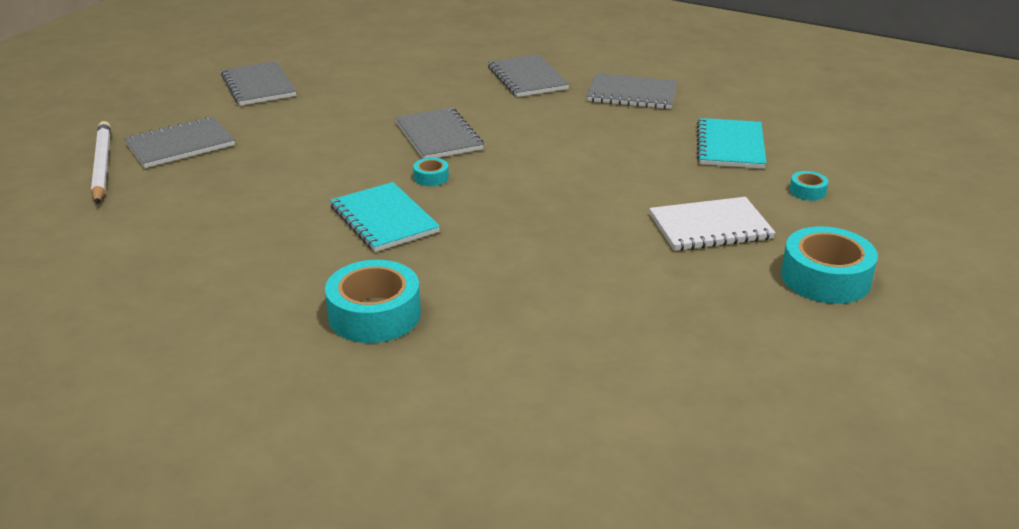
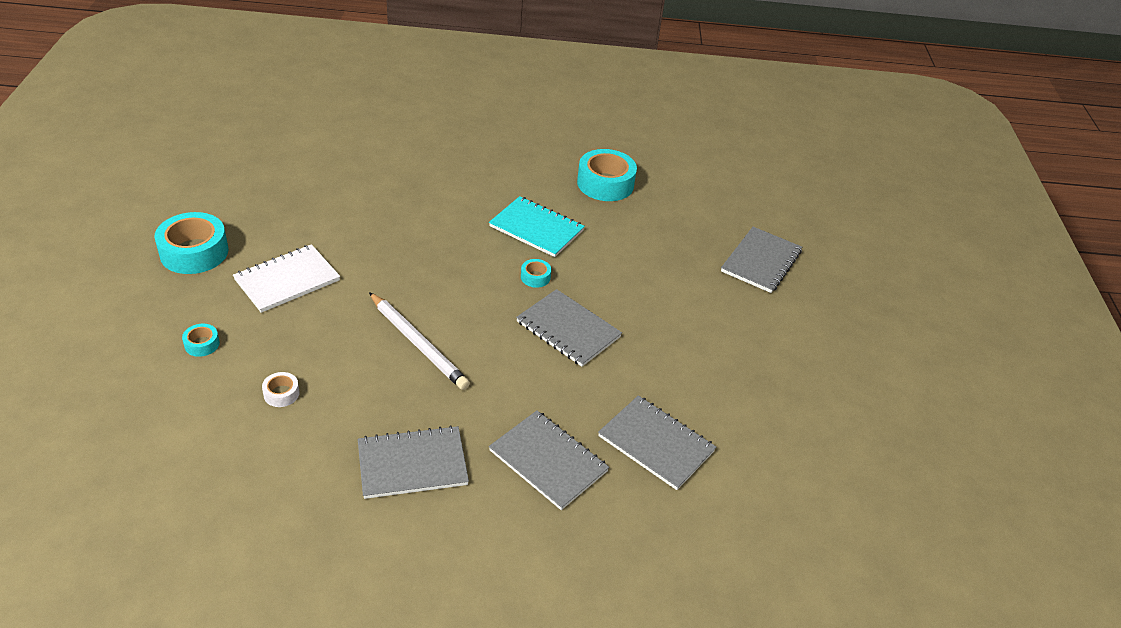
camera: 150 degrees right, 10 degrees up
(102, 166) = (784, 227): white pencil -> white pencil (418, 343)
(258, 86) = (800, 357): grey notebook -> grey notebook (656, 444)
(374, 314) = (484, 163): turquoise tape -> turquoise tape (605, 183)
(730, 146) = (281, 393): turquoise notebook -> white tape

